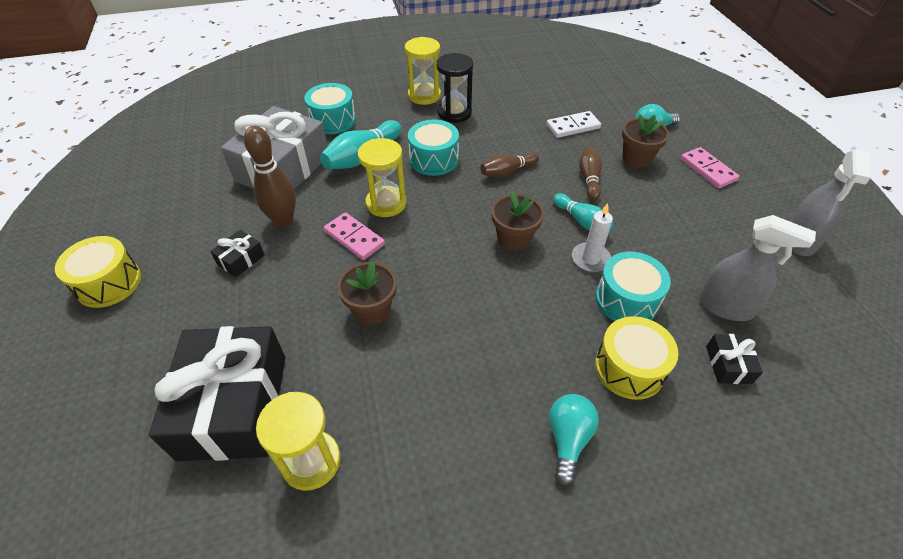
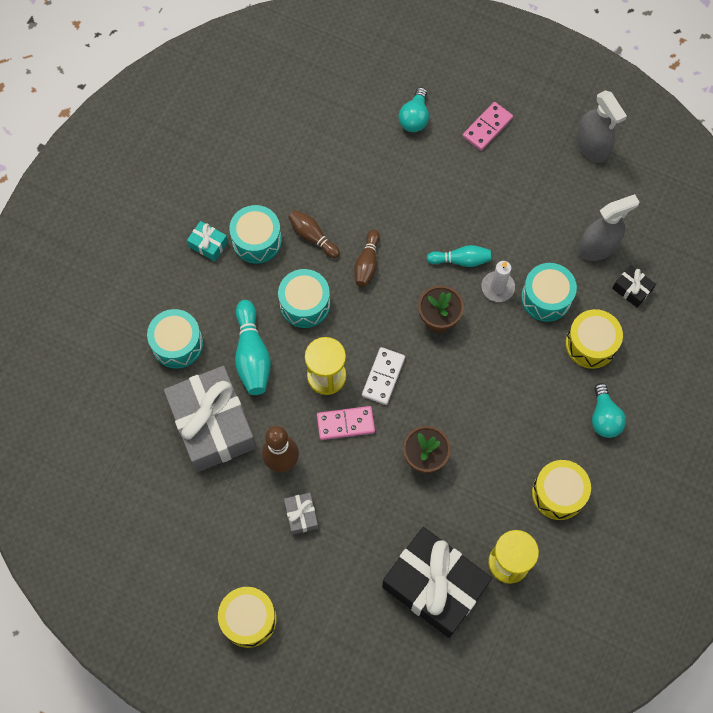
camera: 50 degrees left, 20 degrees up
(241, 260) = (301, 515): black gift -> grey gift
(424, 95) = (208, 244): yellow hourglass -> turquoise gift
(436, 455) = (558, 493): none -> yellow drum
(454, 113) = (257, 240): black hourglass -> turquoise drum
(568, 439) = (604, 417): turquoise light bulb -> turquoise light bulb turned 150 degrees counterclockwise
(573, 127) = (358, 169): white domino -> white domino (383, 377)
(589, 178) = (425, 215): brown bowling pin -> brown bowling pin (312, 237)
(636, 158) = (434, 161): brown flower pot -> none
(707, 170) = (487, 128): pink domino -> pink domino turned 60 degrees counterclockwise

